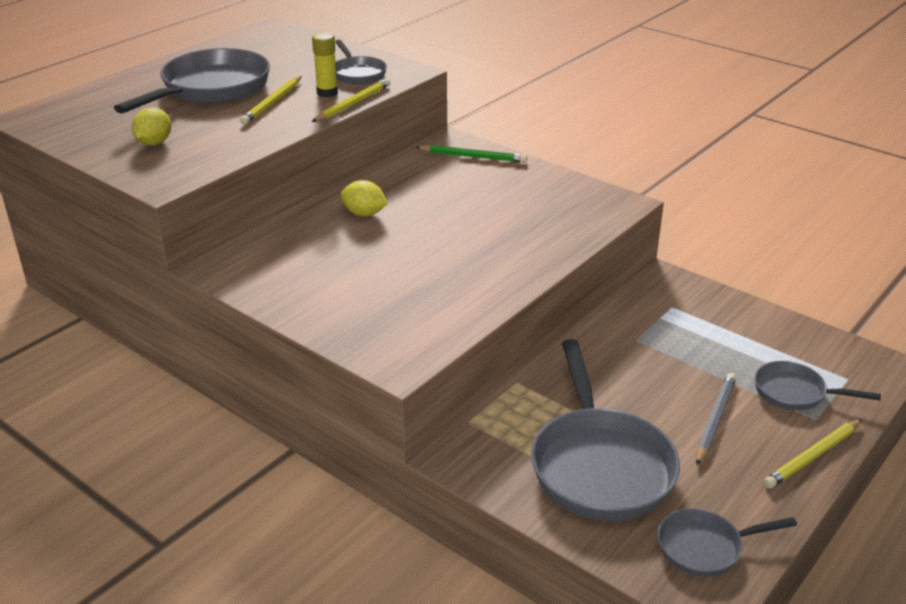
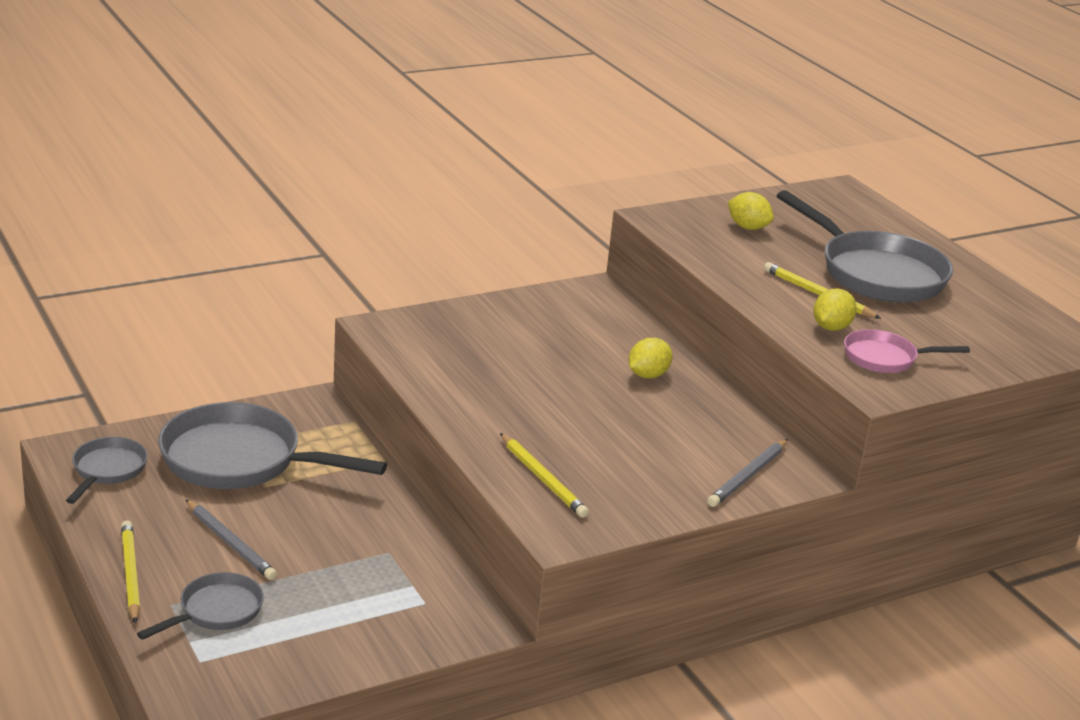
camera: 110 degrees right, 5 degrees down
(327, 93) = (831, 327): yellow glue stick -> yellow lemon
(353, 104) = (790, 334): yellow pencil -> yellow pencil (542, 478)
(358, 73) = (885, 358): grey pan -> pink pan
(473, 157) = (748, 476): green pencil -> grey pencil

